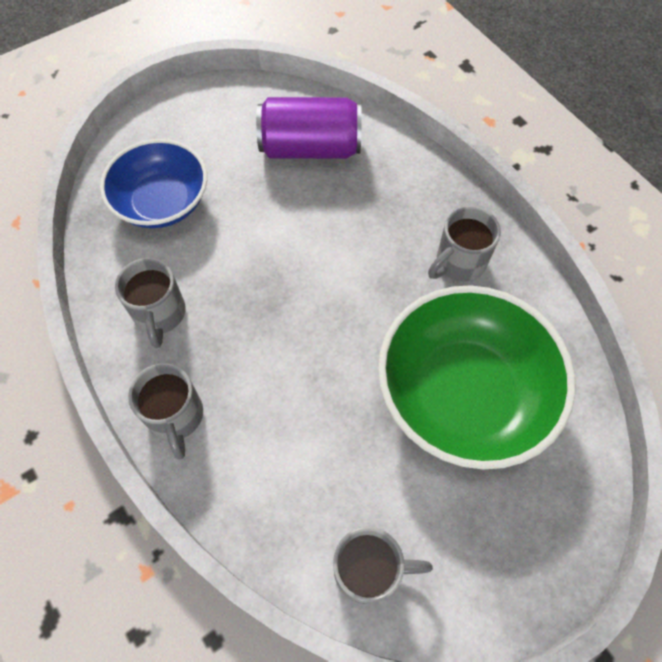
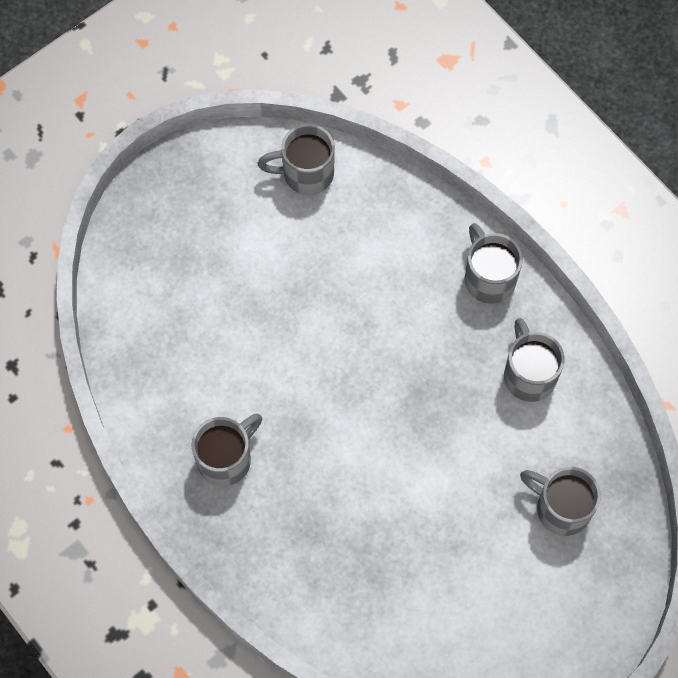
camera: 175 degrees right, 5 degrees up
(162, 202) = (561, 508): blue bowl -> grey mug
(310, 148) = (402, 600): purple can -> none
(463, 393) = (225, 321): green bowl -> none

